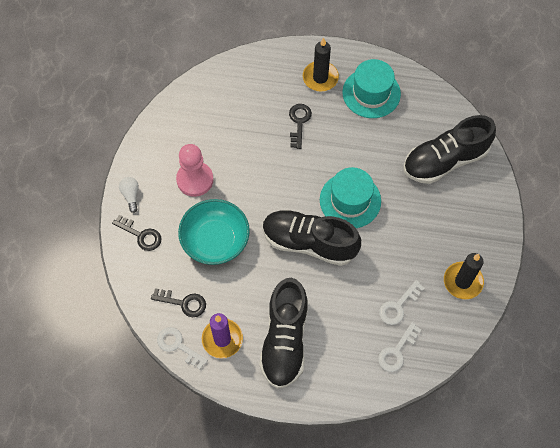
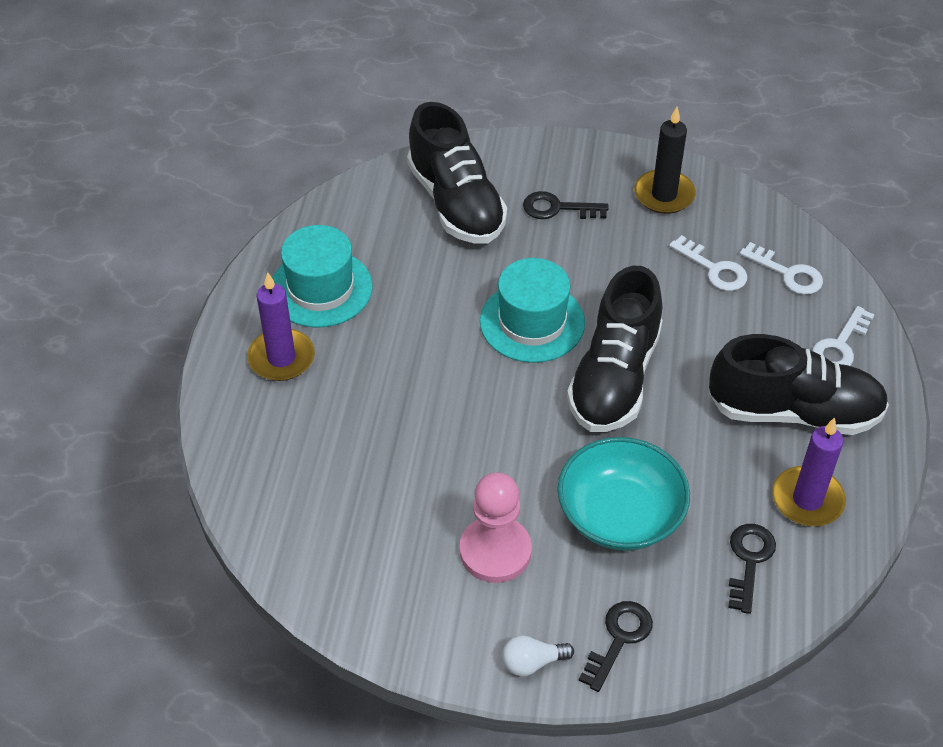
camera: 90 degrees left, 15 degrees down
(178, 346) = (831, 566): white key -> white key (840, 345)
(299, 122) = (375, 390): black key -> black key (557, 208)
(320, 78) = (281, 358): black candle -> purple candle

